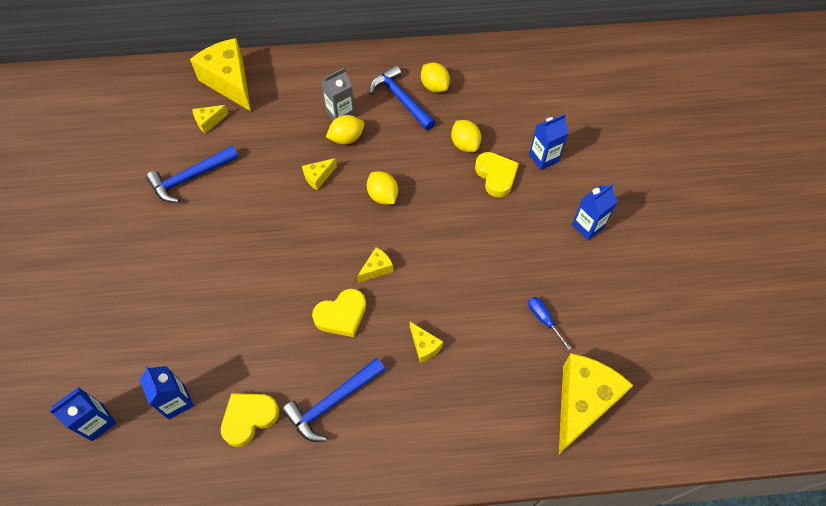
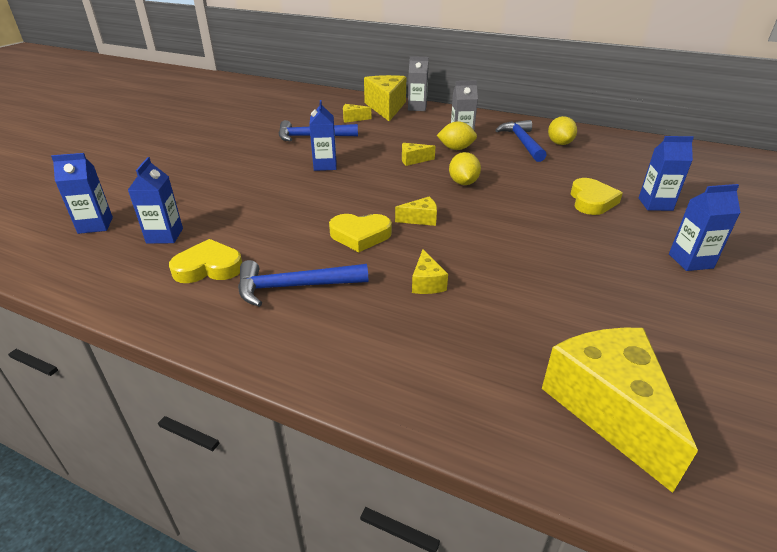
camera: 30 degrees right, 25 degrees down
(241, 225) = (325, 165): none -> blue carton
(263, 69) = (417, 108): none -> grey carton
(465, 144) = (569, 177): yellow lemon -> none
(544, 320) = (591, 313): blue screwdriver -> none
(582, 402) = (608, 408): yellow cheese -> yellow cheese turned 75 degrees counterclockwise

